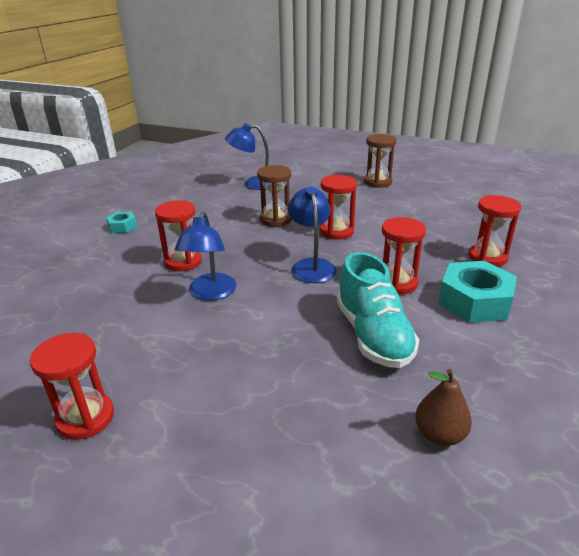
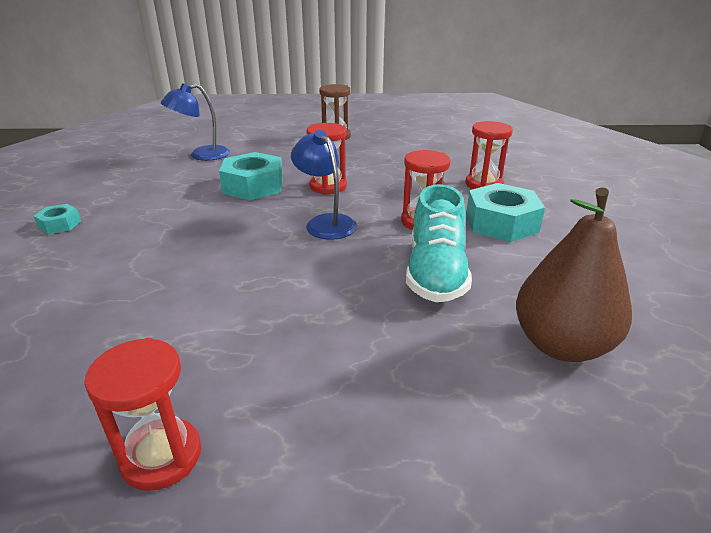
camera: 25 degrees left, 0 degrees up
(183, 261) = (171, 247): red hourglass -> none
(210, 293) = (230, 273): blue lamp -> none
(275, 219) = (253, 186): brown hourglass -> turquoise nut
(373, 335) = (435, 273): turquoise shoe -> turquoise shoe turned 45 degrees clockwise
(439, 434) = (561, 345): brown pear -> brown pear, size x1.87

